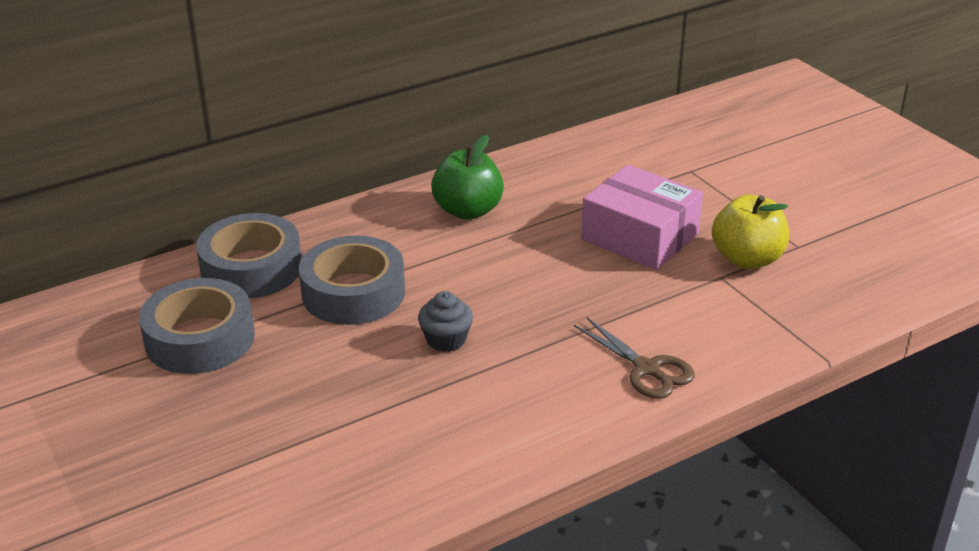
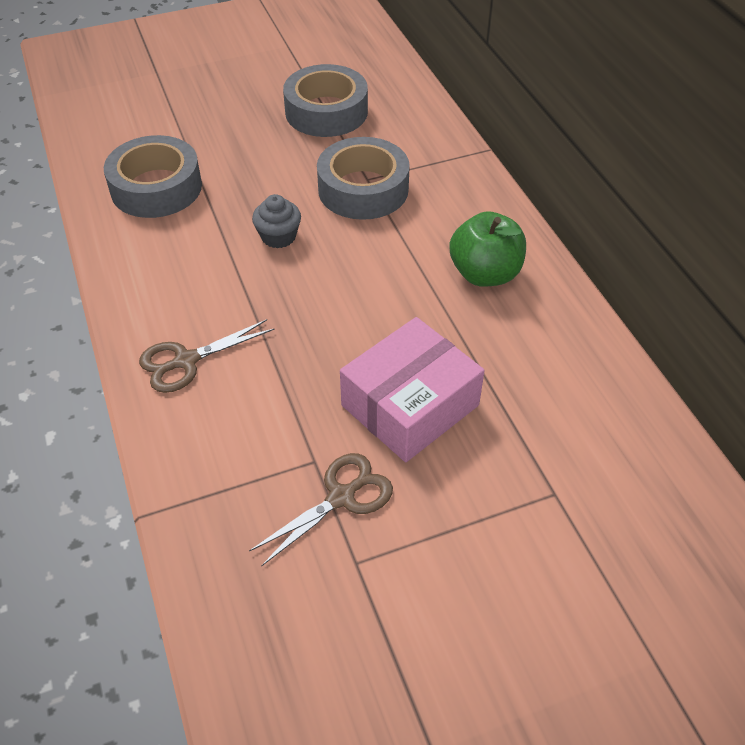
camera: 100 degrees right, 15 degrees up
(251, 268) = (414, 136): grey tape -> grey tape (156, 187)
(747, 259) = (341, 497): yellow apple -> brown scissors

